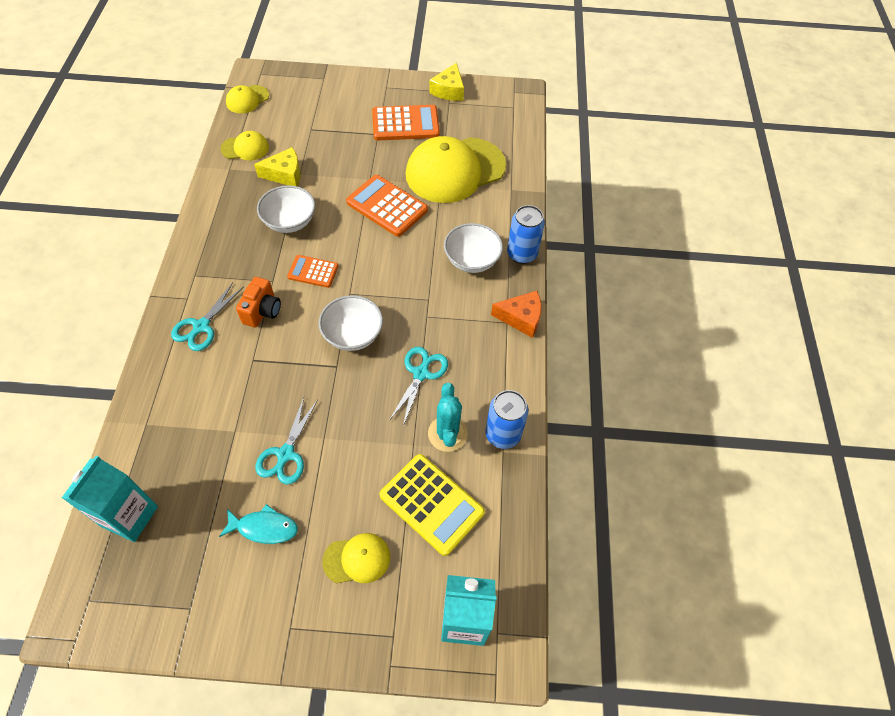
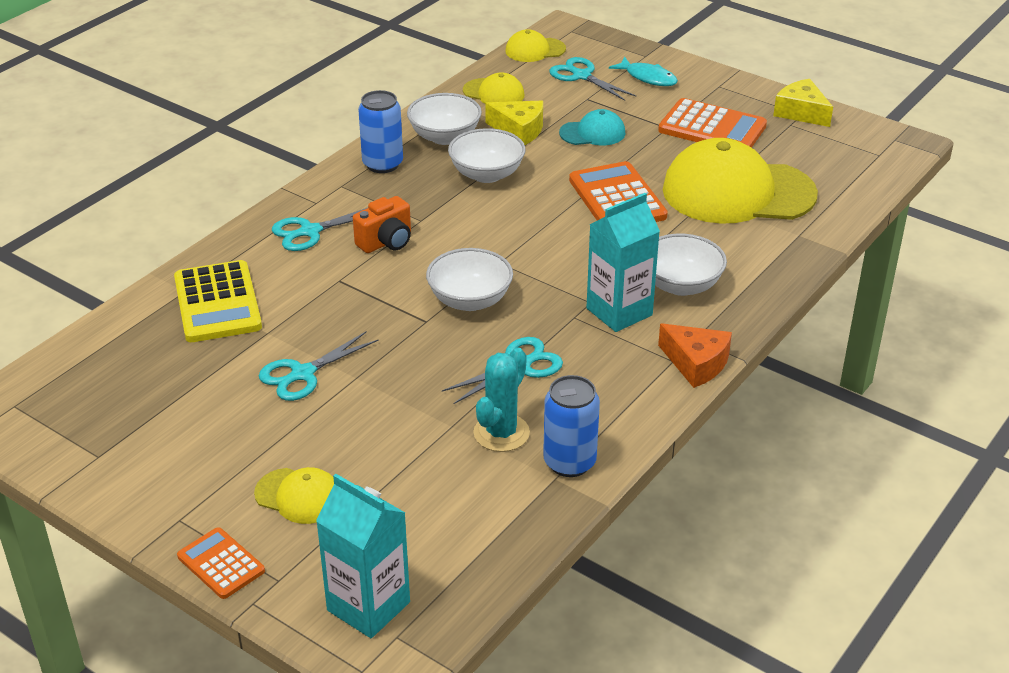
camera: 35 degrees right, 20 degrees down
(130, 516) = (107, 358): turquoise carton -> turquoise carton (619, 312)
(238, 200) = (445, 137): none -> white bowl
(264, 528) = (226, 425): turquoise fish -> turquoise fish (648, 78)
(294, 111) = (581, 76): none -> turquoise scissors
(313, 271) = (474, 228): orange calculator -> orange calculator (221, 564)
(334, 157) = (592, 133): none -> turquoise cap
(431, 504) = (425, 487): yellow calculator -> yellow calculator (217, 303)
(449, 90) = (801, 112): yellow cheese -> yellow cheese turned 90 degrees clockwise
(522, 254) = (755, 302): blue can -> blue can (382, 164)

